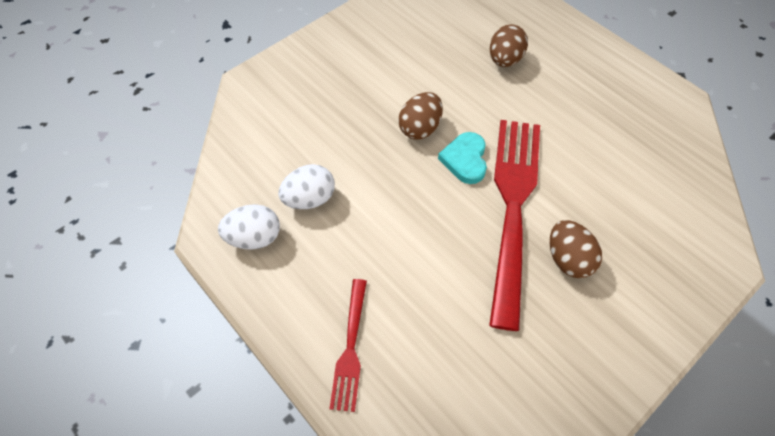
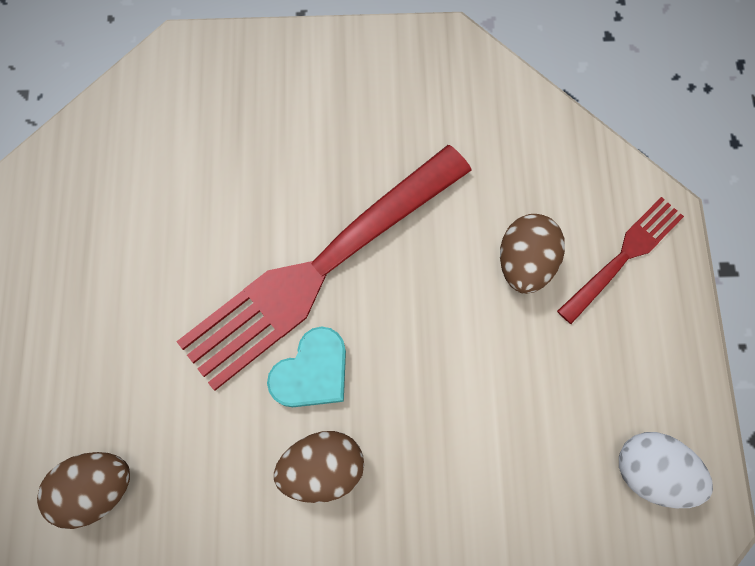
camera: 140 degrees left, 15 degrees up
(309, 199) = (547, 473): white egg -> none
(568, 259) = (326, 171): brown egg -> brown egg (524, 262)

